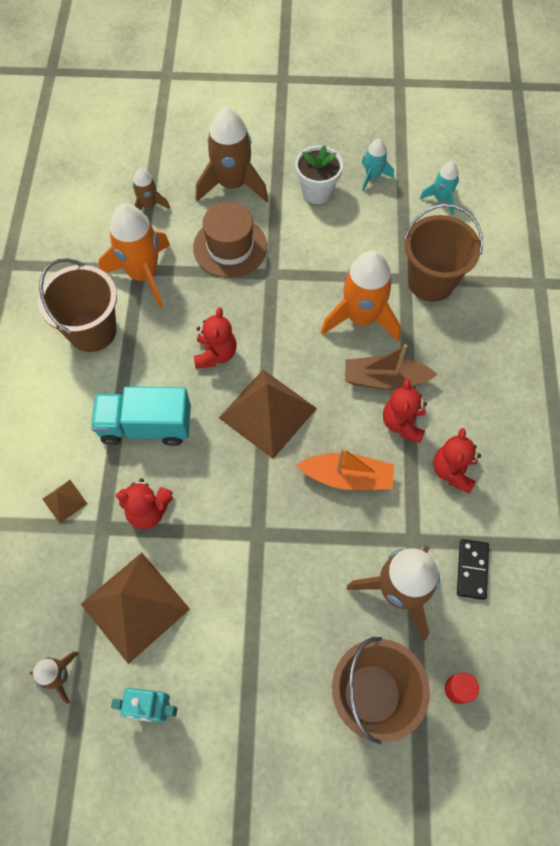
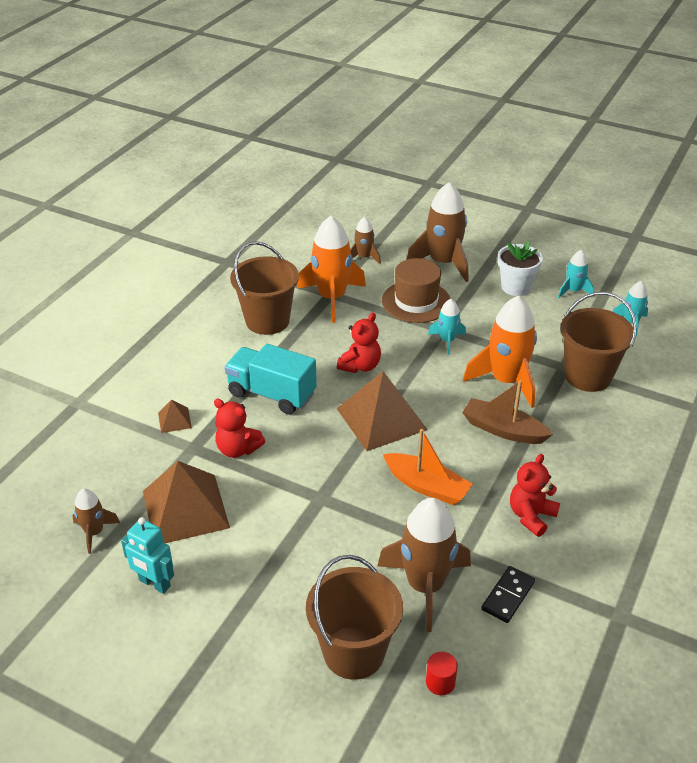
camera: 25 degrees right, 25 degrees down
(283, 288) = (447, 341): none -> turquoise rocket
(402, 423) = (502, 466): red teddy bear -> none

